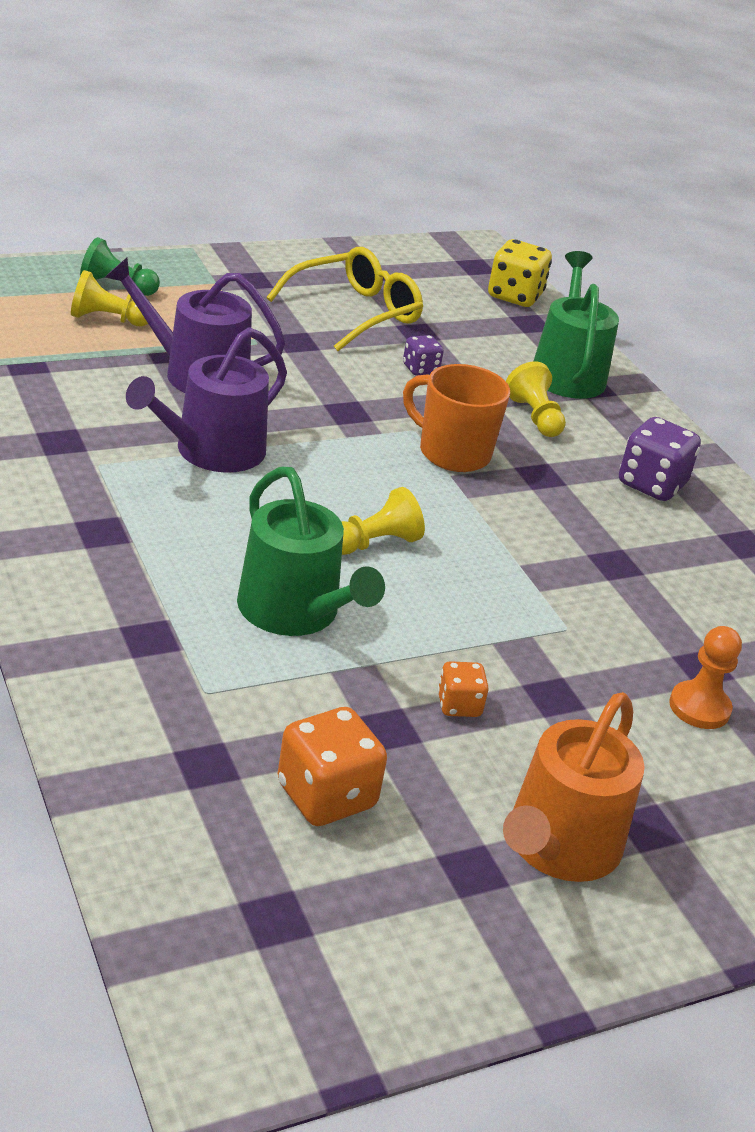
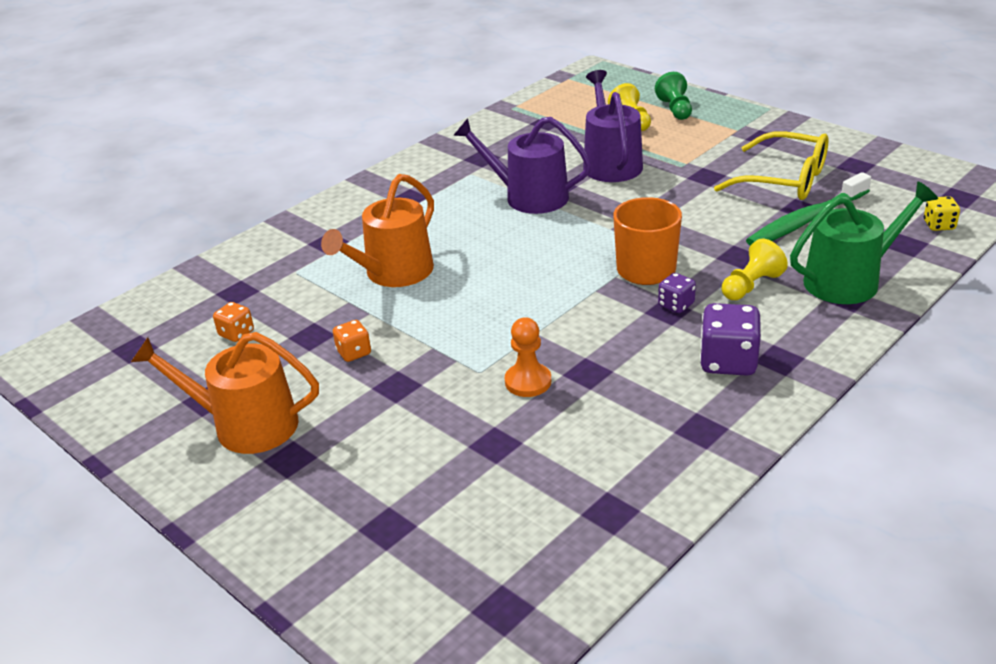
camera: 75 degrees right, 0 degrees up
(295, 612) = (393, 273): green watering can -> orange watering can
(326, 796) = (236, 333): orange dice -> orange dice, size x0.56
(374, 543) = (495, 275): yellow pawn -> none
(420, 369) = (744, 225): purple dice -> purple dice (676, 305)
(444, 340) = (806, 220): none -> green toothbrush
(514, 296) = (939, 225): yellow dice -> yellow dice, size x0.56
(699, 707) = (441, 452): orange pawn -> orange pawn (528, 382)

